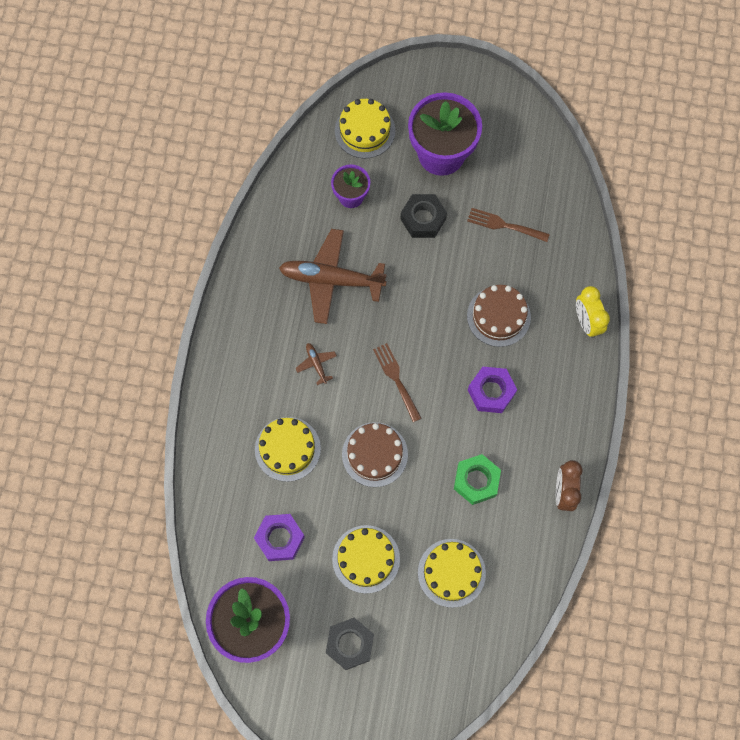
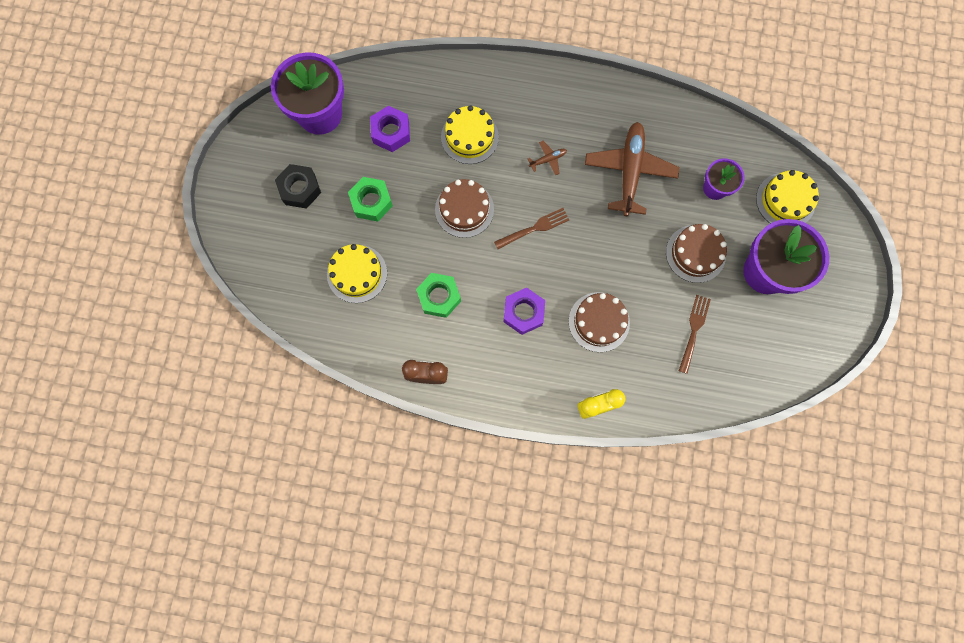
camera: 90 degrees right, 5 degrees up
(366, 559) = (371, 202): yellow cake -> green nut
(423, 219) = (695, 253): black nut -> brown cake

